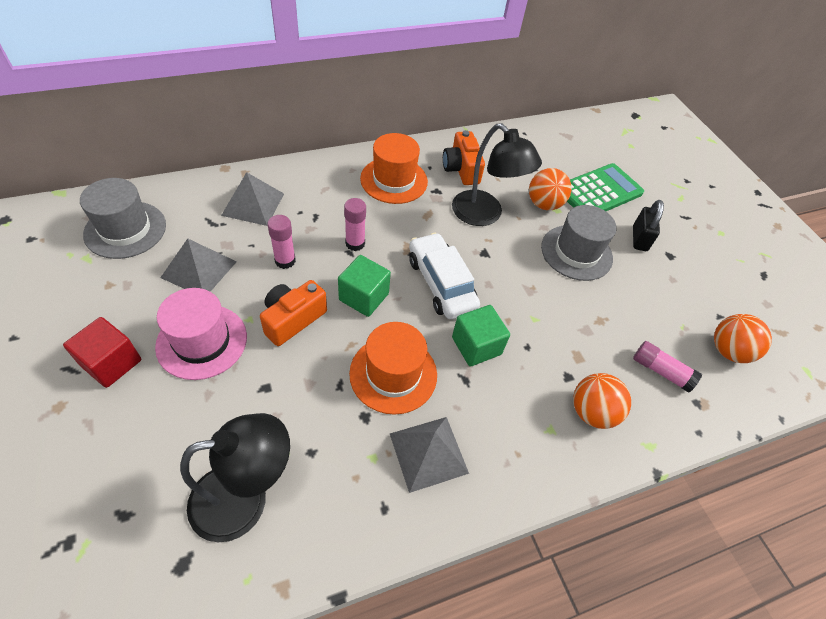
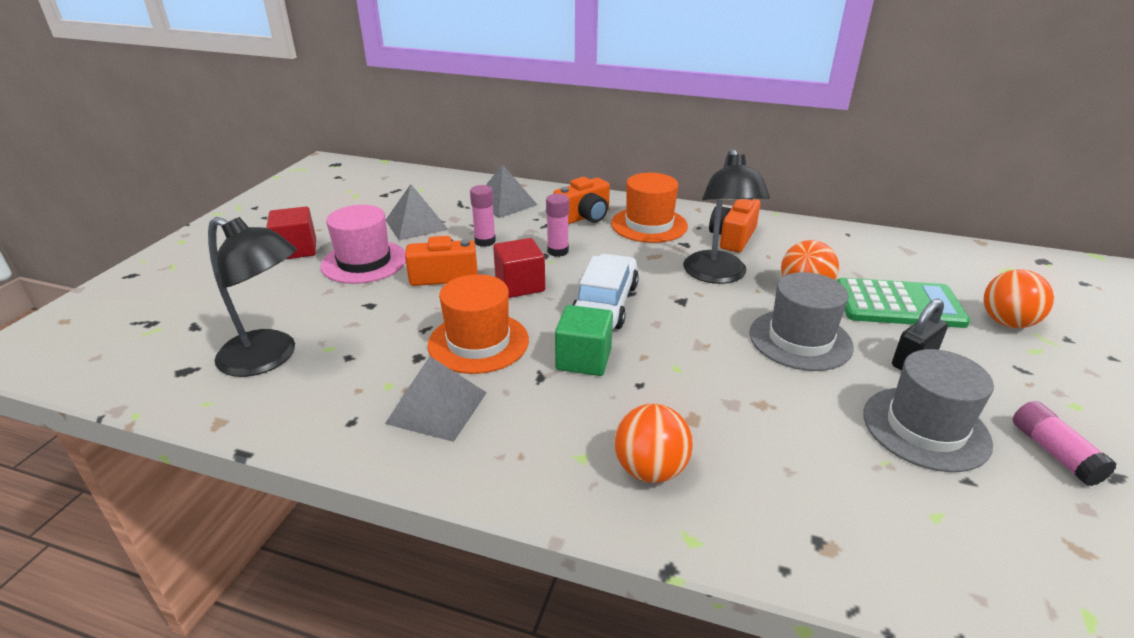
camera: 45 degrees right, 20 degrees down
(125, 229) = (398, 189): grey hat -> grey hat (925, 428)
(337, 192) = (584, 217): none -> orange camera
(364, 297) = (520, 285): green cube -> red cube
(661, 371) = (796, 484): pink glue stick -> pink glue stick (1054, 453)
(728, 351) = (940, 519): orange ball -> orange ball (1007, 323)

